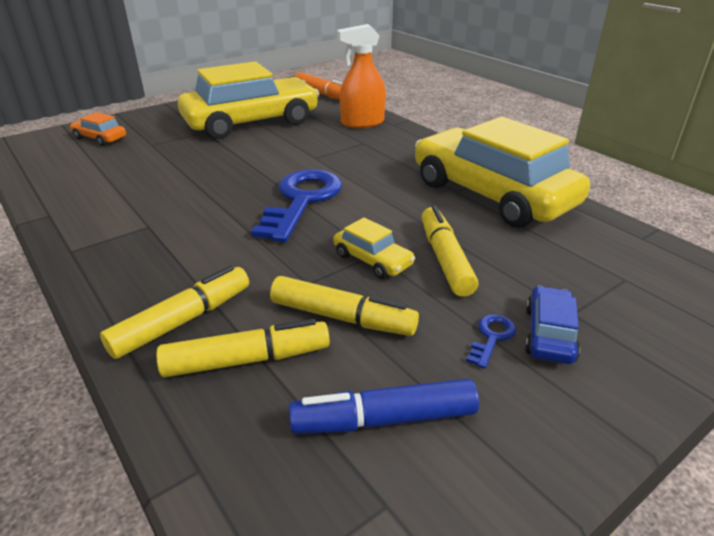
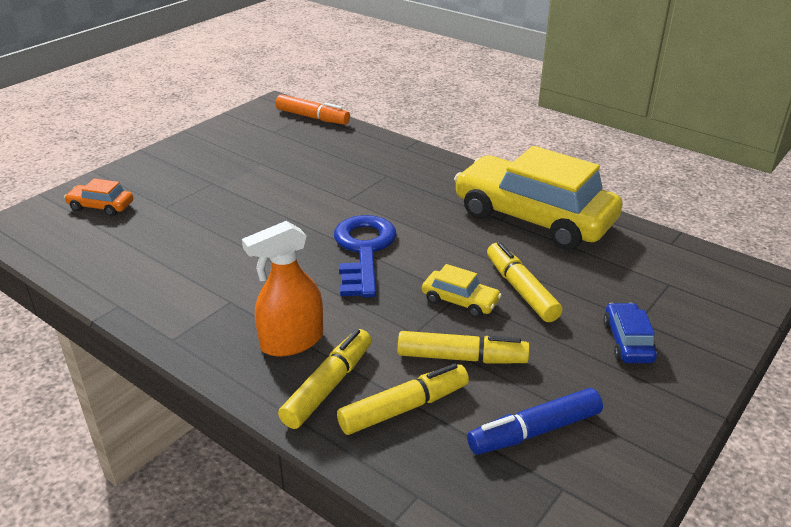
camera: 15 degrees left, 0 degrees up
(251, 122) = (257, 164): yellow car -> none
(362, 123) = (373, 151): orange spray bottle -> orange spray bottle (291, 341)
(492, 337) = (586, 352): blue key -> none

